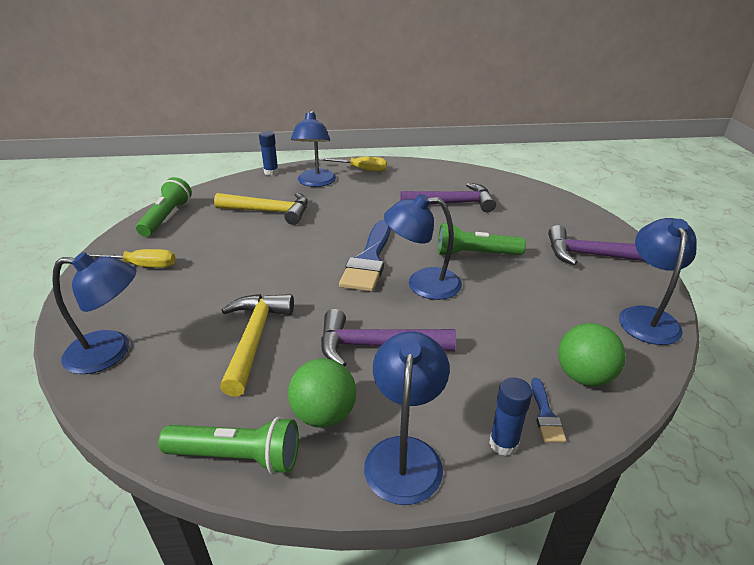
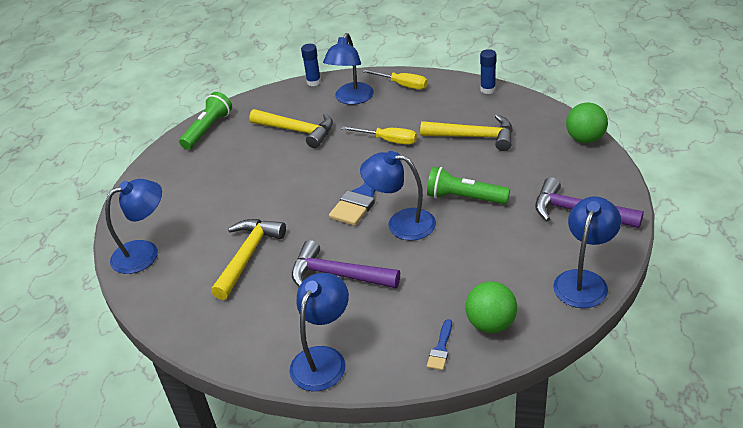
camera: 20 degrees right, 5 degrees up
(111, 352) = (144, 252): blue lamp -> blue lamp turned 45 degrees counterclockwise
(141, 265) = (178, 178): yellow screwdriver -> yellow screwdriver (388, 140)
(237, 457) = (211, 342): green flashlight -> none
(324, 415) = (278, 322): green ball -> green ball (585, 139)
(453, 203) = (474, 137): purple hammer -> yellow hammer
(503, 443) = (397, 363): blue glue stick -> blue glue stick (488, 90)

